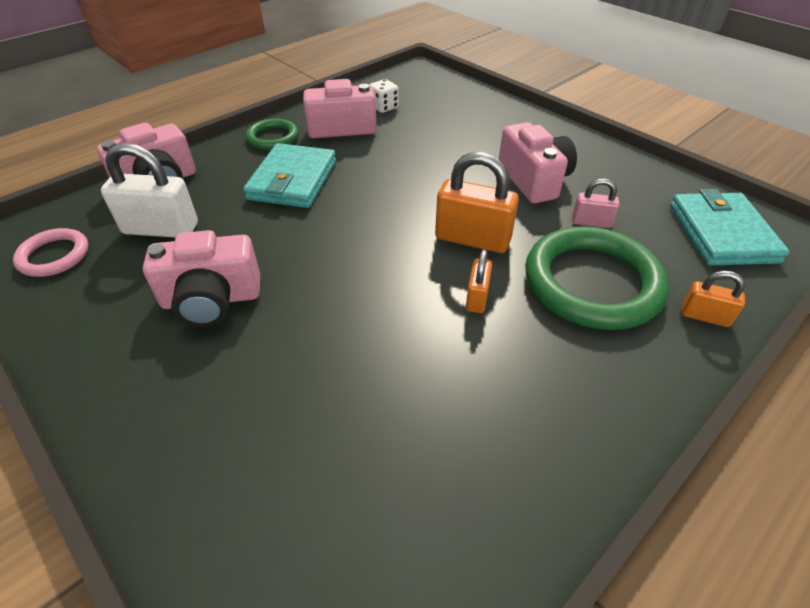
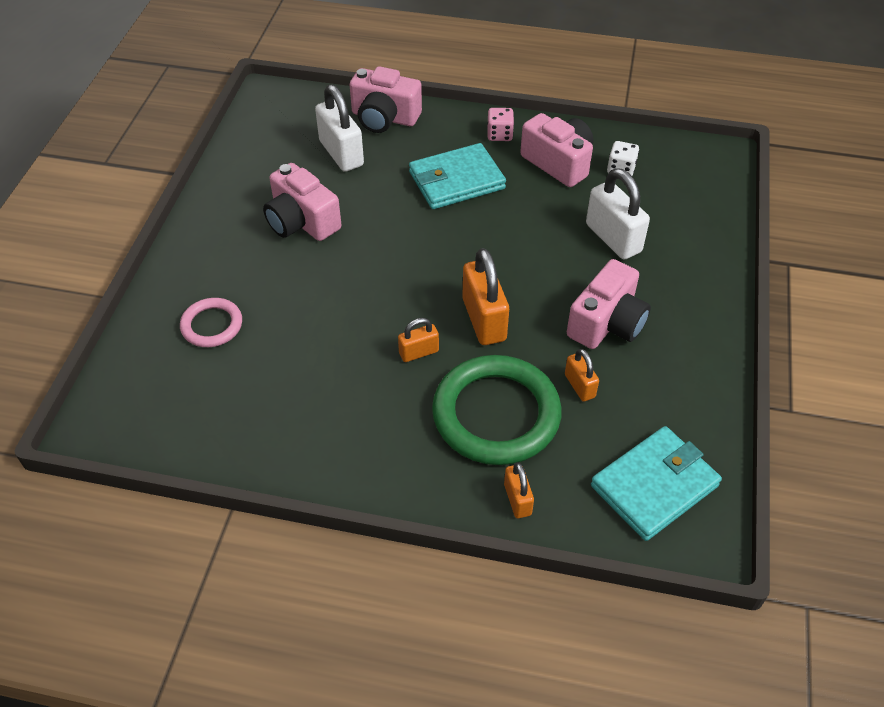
camera: 55 degrees right, 5 degrees up
(54, 256) = (276, 127): pink ring -> pink ring (212, 325)
(273, 138) = (499, 135): green ring -> pink dice
(448, 140) = (613, 238): none -> white padlock
(591, 222) = (579, 386): pink padlock -> orange padlock

